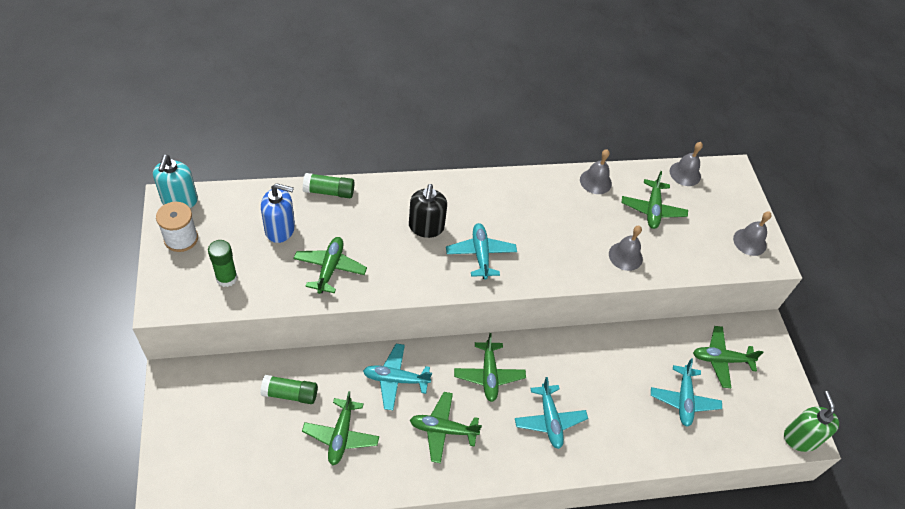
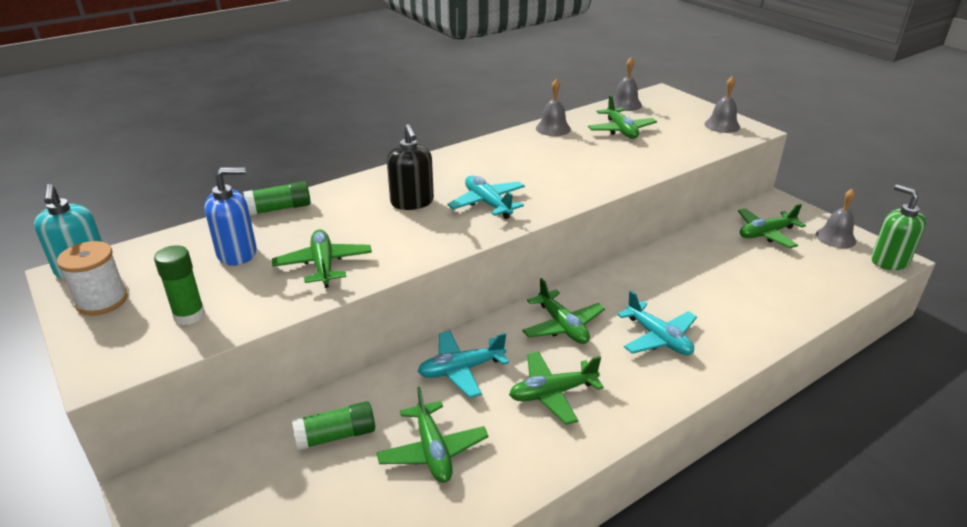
camera: 20 degrees left, 20 degrees down
(625, 256) = (628, 163): grey bell -> grey bell (835, 237)
(683, 400) = (765, 273): turquoise plane -> none

